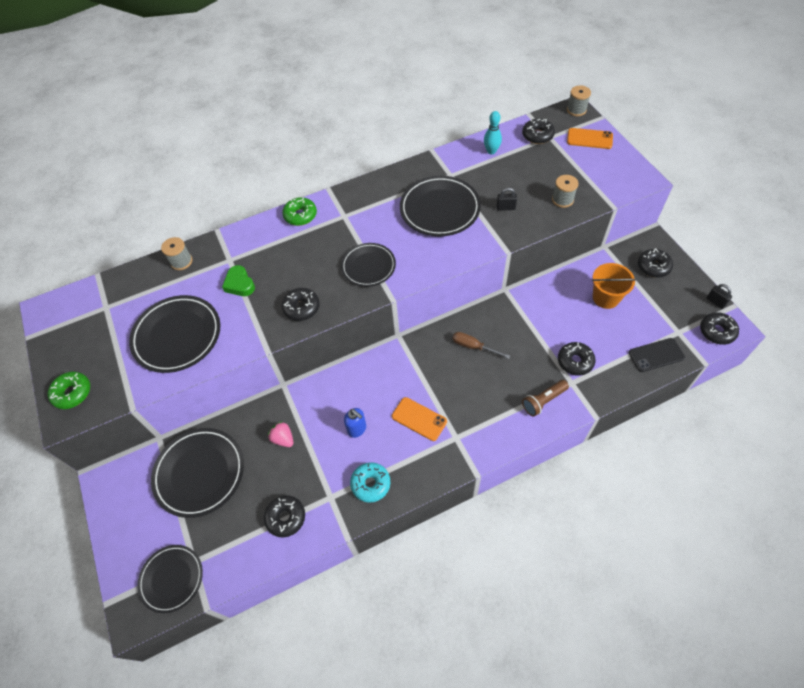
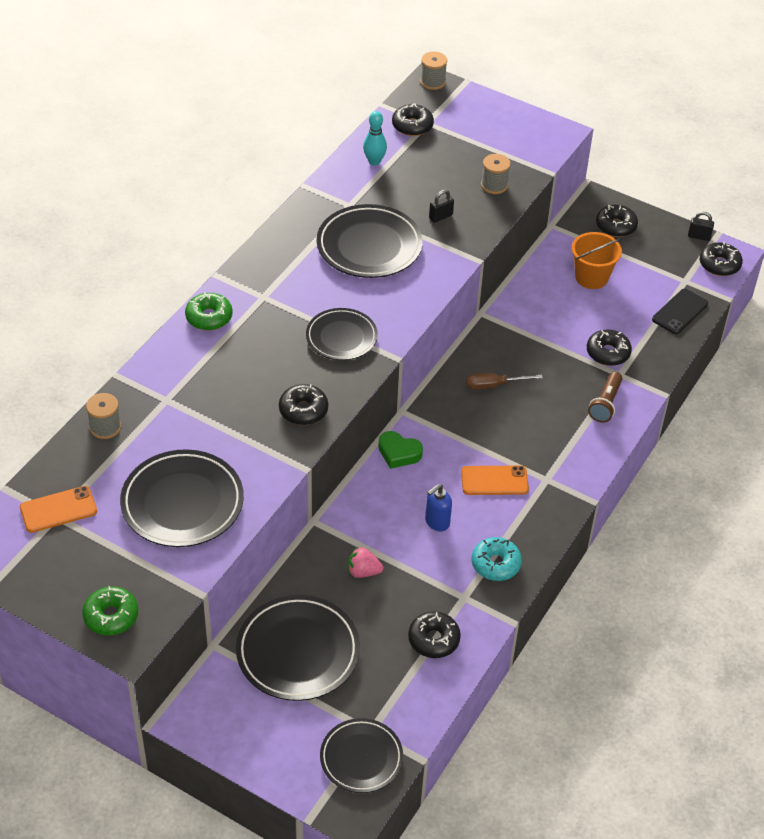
camera: 40 degrees left, 10 degrees down
(239, 284) = (205, 419): green heart -> green heart (399, 453)
(357, 429) = (437, 522): blue soap dispenser -> blue soap dispenser turned 135 degrees clockwise
(589, 139) = (472, 109): orange phone -> orange phone (58, 509)

